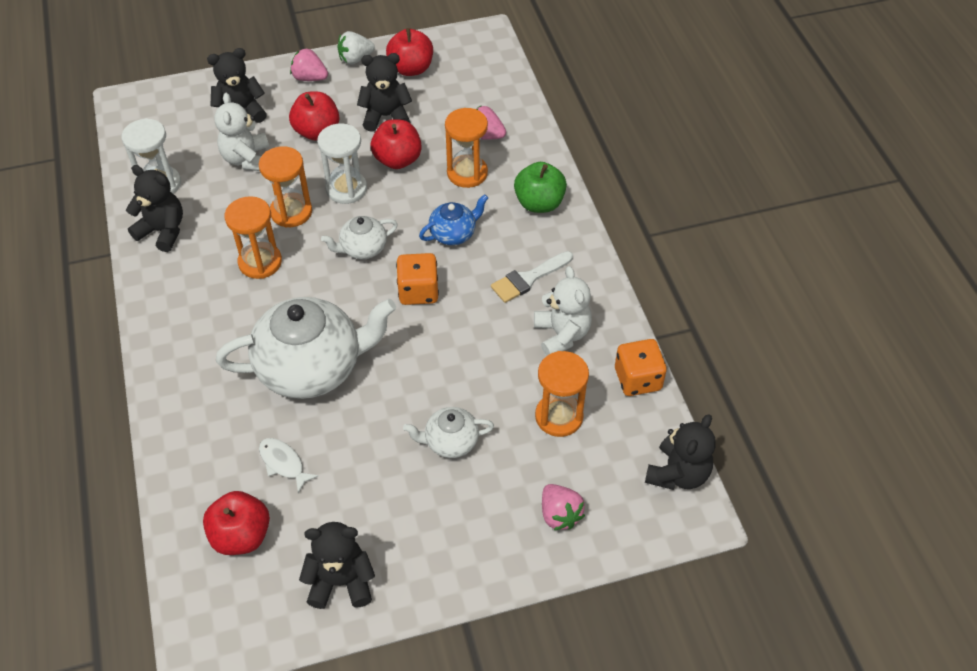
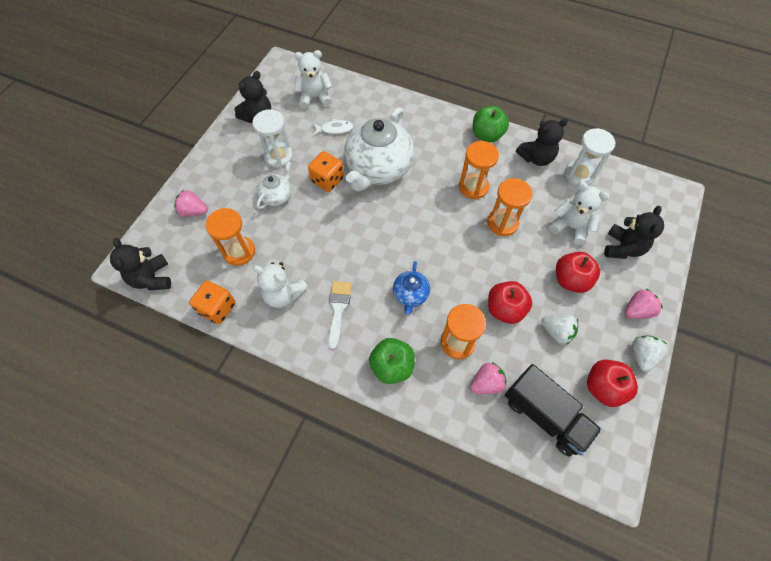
camera: 130 degrees right, 10 degrees up
(160, 294) = (487, 135): none -> green apple
(241, 536) = (315, 97): red apple -> white teddy bear
(346, 189) = (500, 263): white hourglass -> white hourglass (278, 156)
(362, 248) = (441, 240): white teapot -> none
(386, 116) = (556, 332): black teddy bear -> white strawberry
(418, 291) = (383, 246): orange dice -> orange dice (327, 180)
(474, 90) = (544, 415): none -> black truck

